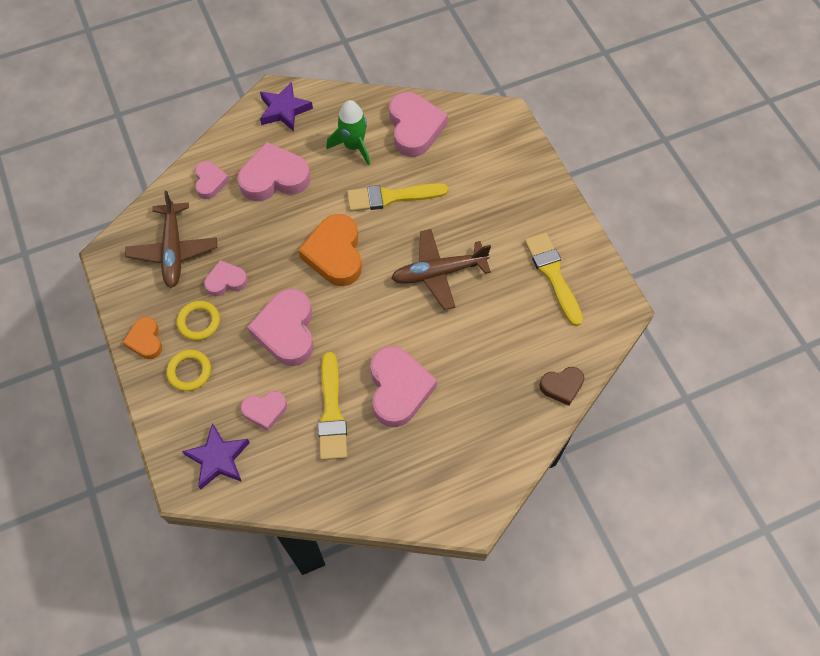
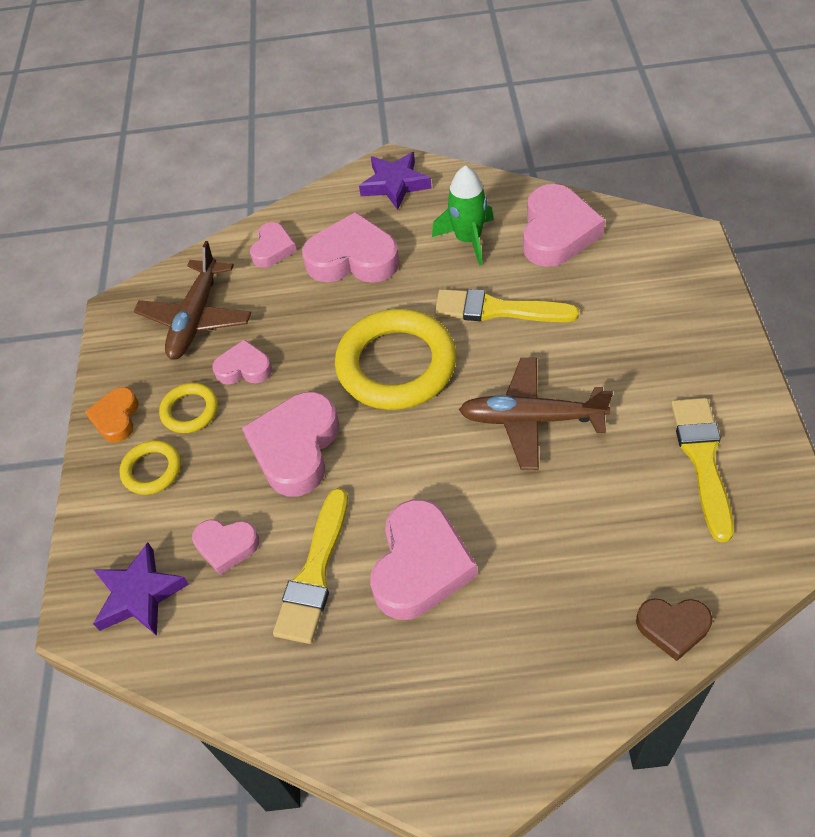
camera: 25 degrees right, 10 degrees down
(335, 254) = (396, 365): orange heart -> yellow ring

